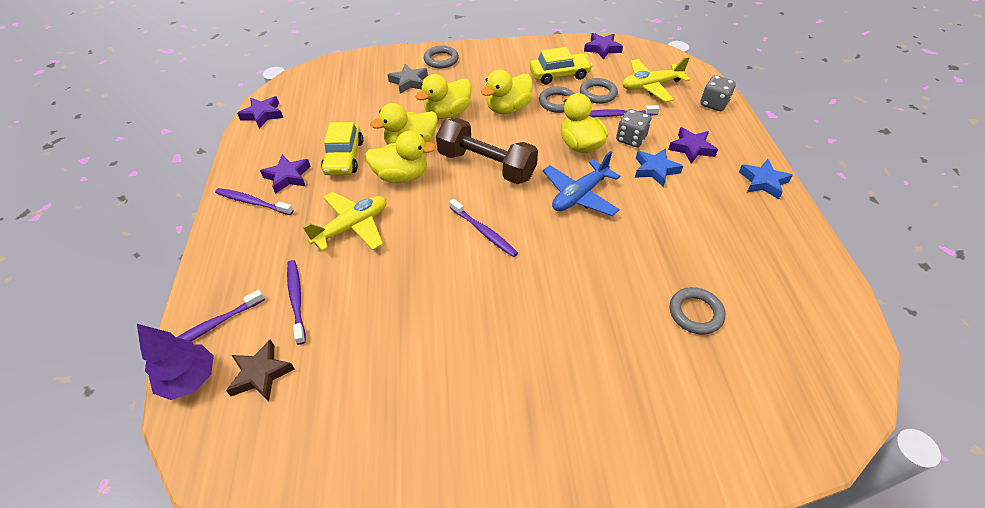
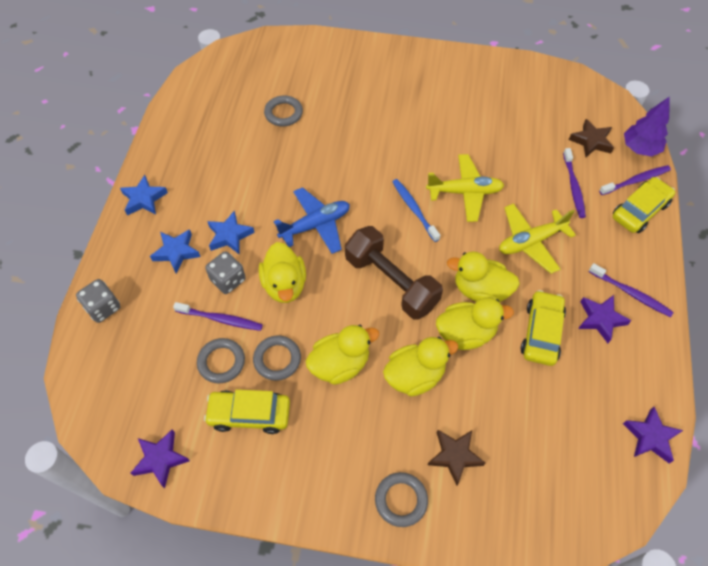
camera: 165 degrees left, 10 degrees up
(218, 288) = (639, 210): none -> yellow car
(409, 82) = (455, 456): grey star -> brown star
(484, 232) = (414, 209): purple toothbrush -> blue toothbrush
(650, 86) = (150, 358): yellow plane -> yellow plane (465, 192)
(691, 148) = (176, 252): purple star -> blue star

